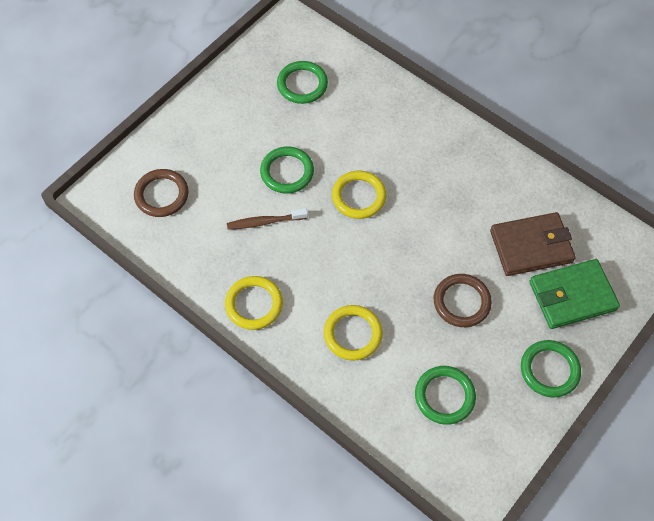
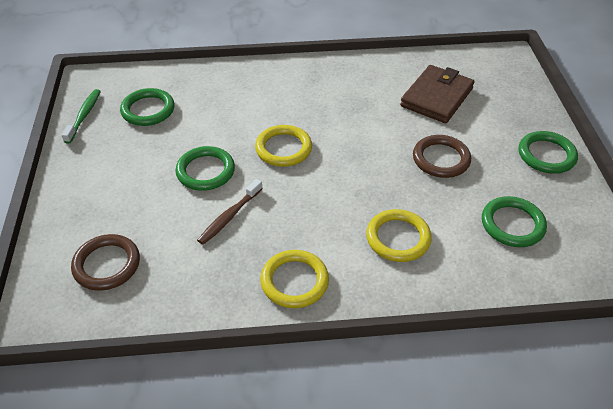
camera: 45 degrees left, 15 degrees down
(256, 56) = (84, 115): none -> green toothbrush
(572, 296) = (498, 106): green wallet -> none

